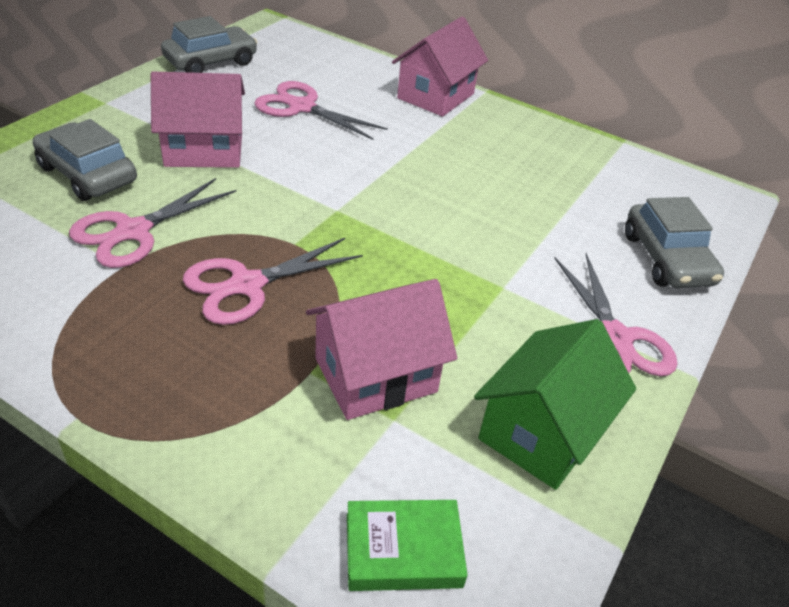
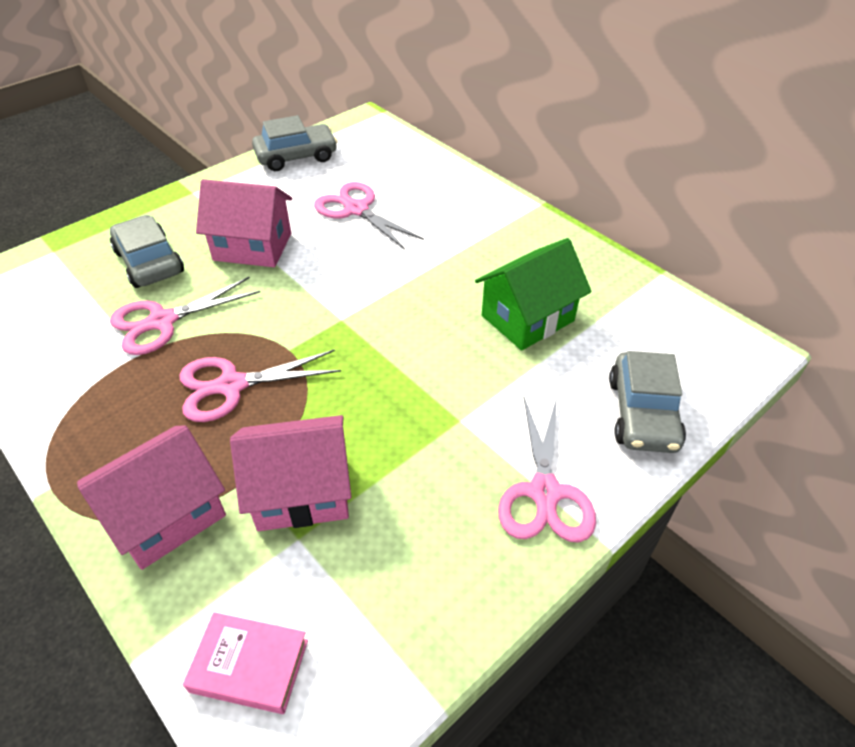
camera: 20 degrees right, 5 degrees up
(403, 550) = (249, 666): green book -> pink book
(436, 96) = (488, 206): pink house -> pink house (167, 515)
(542, 432) = (425, 577): green house -> green house (527, 318)

